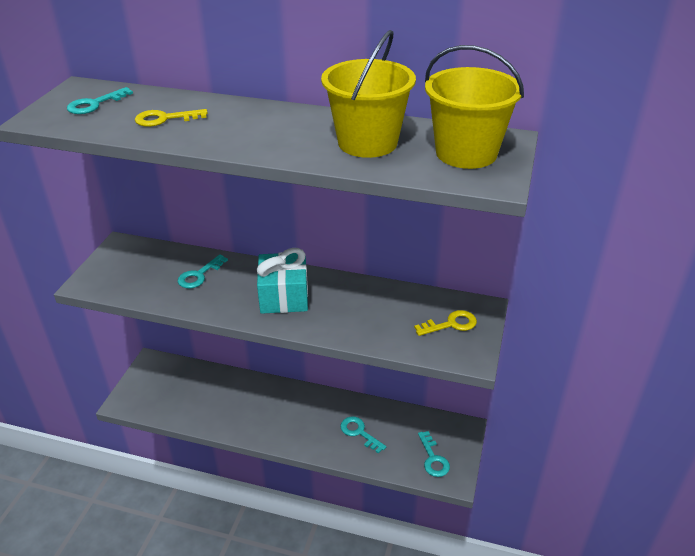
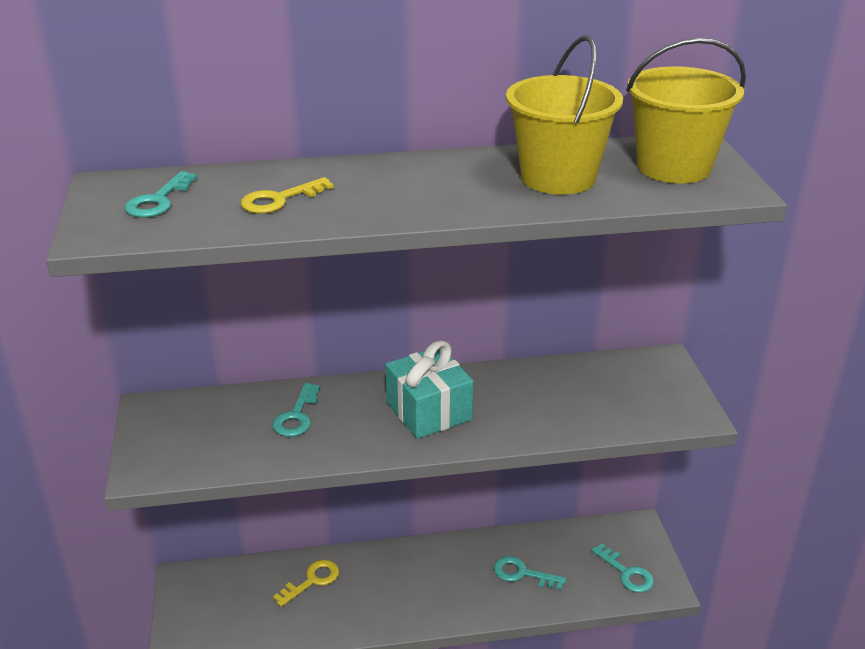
camera: 25 degrees left, 5 degrees down
(451, 324) = (645, 387): yellow key -> yellow key (312, 581)

